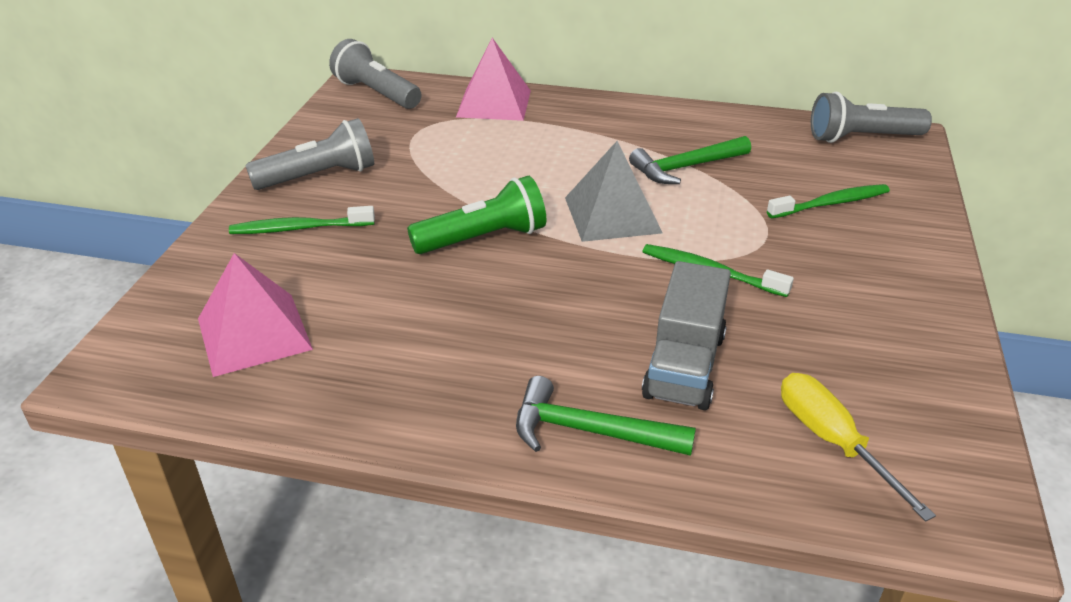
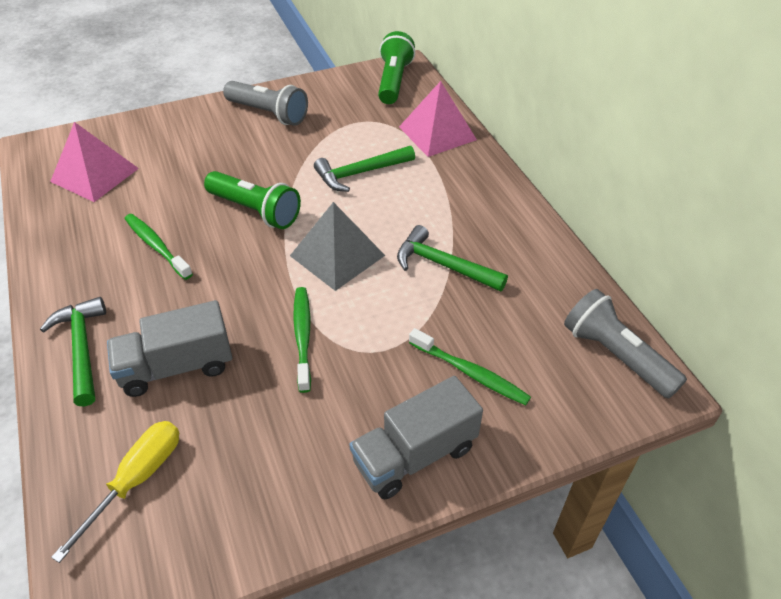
camera: 55 degrees right, 10 degrees up
(299, 228) = (206, 136): green toothbrush -> green toothbrush (156, 246)
(376, 93) = (393, 81): grey flashlight -> green flashlight
(501, 161) = (360, 173): none -> green hammer
(906, 263) = (415, 455): none -> grey truck

